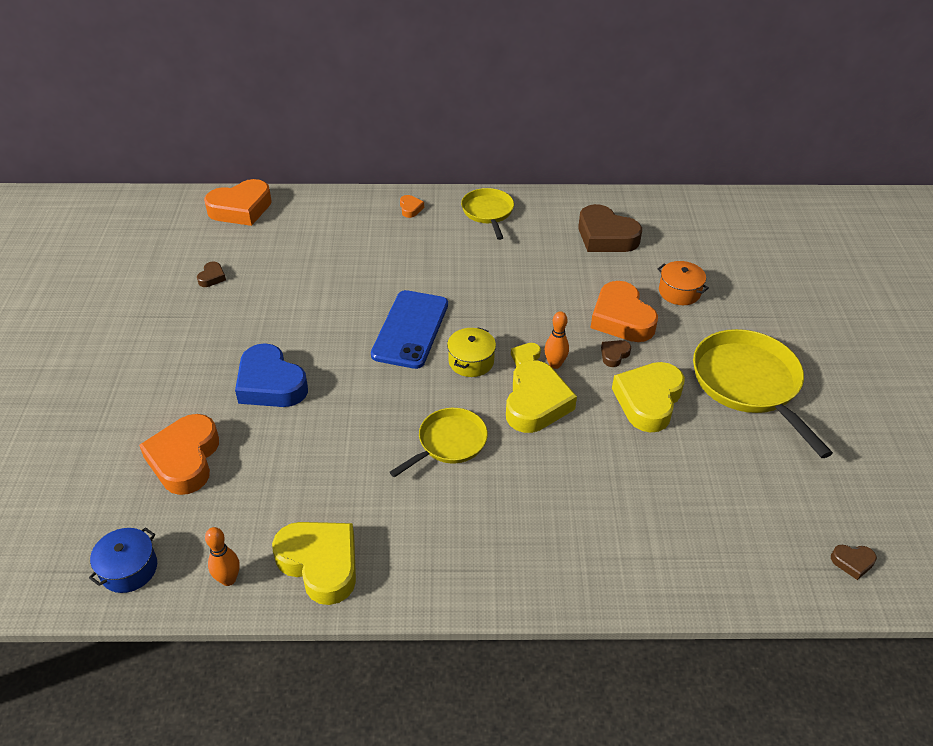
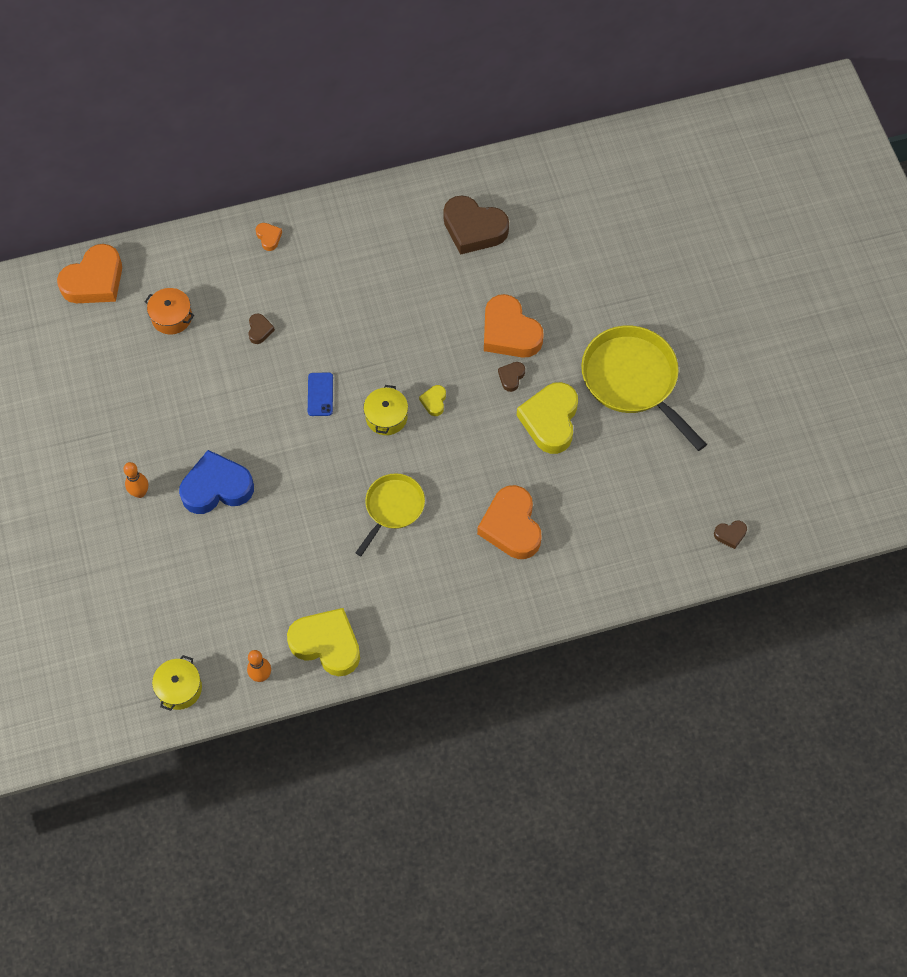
camera: 15 degrees left, 20 degrees up
(129, 569) = (179, 688): blue pot -> yellow pot
(185, 459) = (177, 582): orange heart -> orange heart (511, 526)
(212, 277) = (107, 379): brown heart -> brown heart (259, 330)
(270, 384) = (216, 487): blue heart -> blue heart turned 135 degrees clockwise
(410, 329) = (320, 394): blue phone -> blue phone, size x0.49
(488, 212) = (349, 224): yellow pan -> none
(536, 403) = (455, 448): yellow heart -> none
(555, 364) = (461, 401): orange bowling pin -> orange bowling pin (140, 492)
(679, 292) = (556, 286): orange pot -> orange pot (171, 317)

